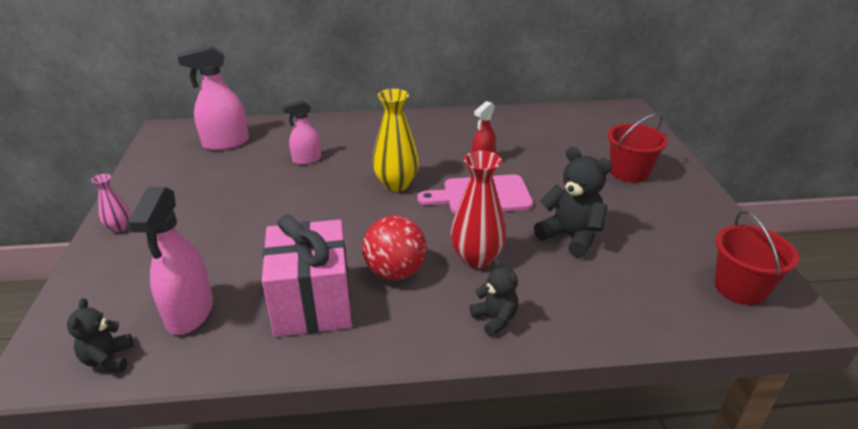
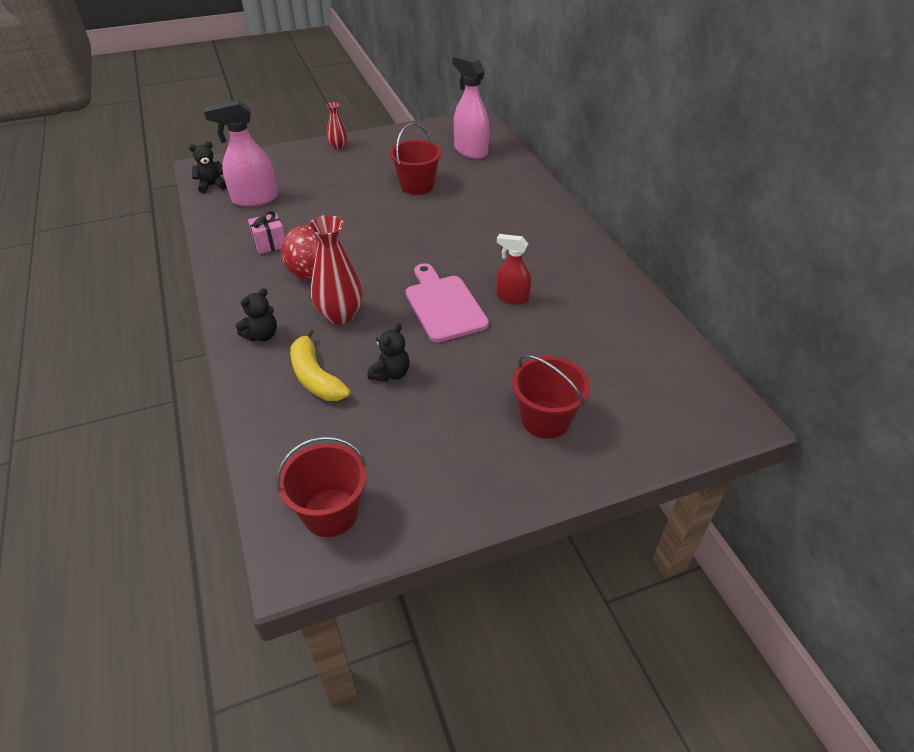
camera: 75 degrees right, 10 degrees up
(119, 227) = (338, 146): pink vase -> red vase
(266, 183) = (417, 185): none -> red bucket
(306, 159) = (463, 195): pink spray bottle -> none
(312, 303) = (270, 244): pink gift -> pink gift, size x0.47
(396, 184) = (443, 250): yellow vase -> none
(570, 236) = (391, 373): black teddy bear -> black teddy bear, size x0.61
(570, 283) = (315, 377): none -> yellow banana

